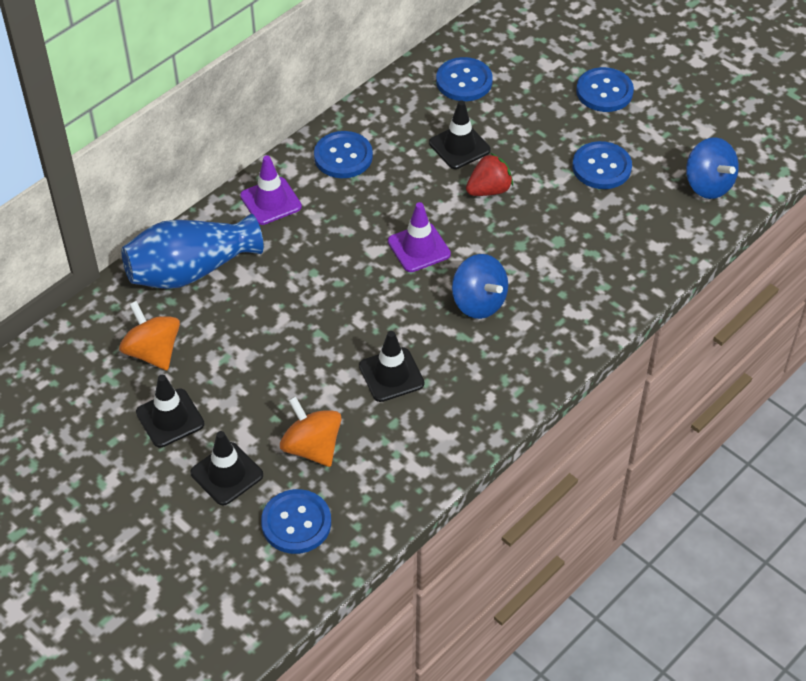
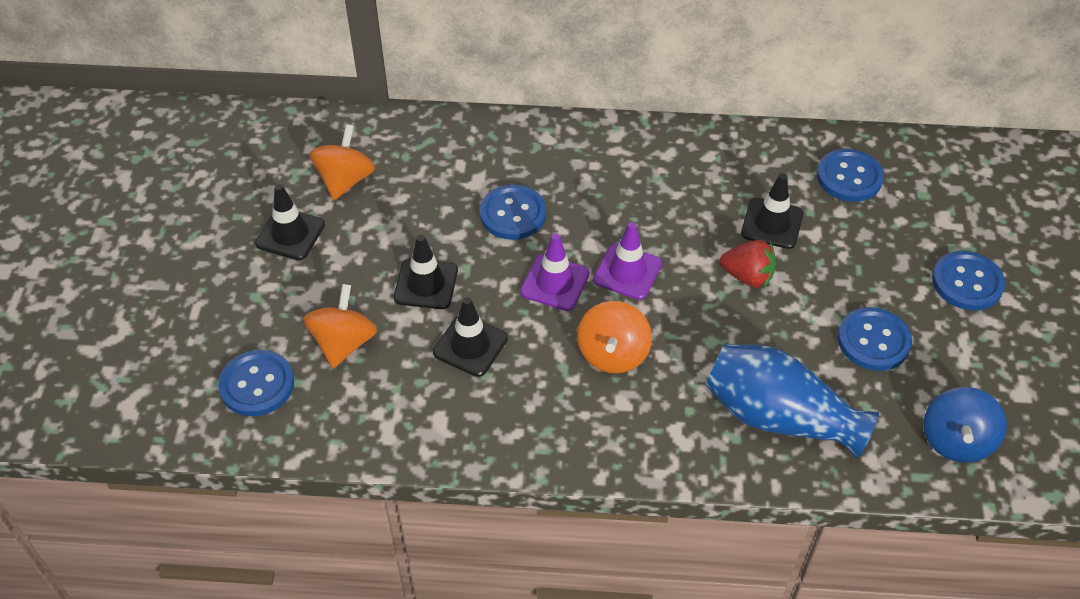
camera: 50 degrees right, 0 degrees up
(191, 270) = (448, 147): blue vase -> blue vase (778, 417)
(227, 474) = (267, 306): black traffic cone -> black traffic cone (426, 284)
(271, 201) = (569, 146): purple traffic cone -> purple traffic cone (555, 283)
(343, 156) = (669, 157): blue button -> blue button (513, 214)
(478, 302) = (613, 354): blue spinning top -> orange spinning top

